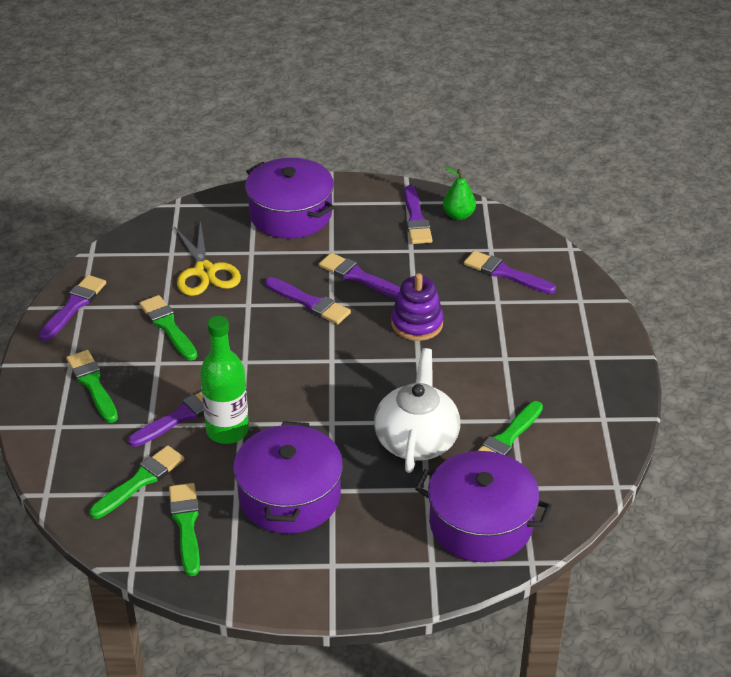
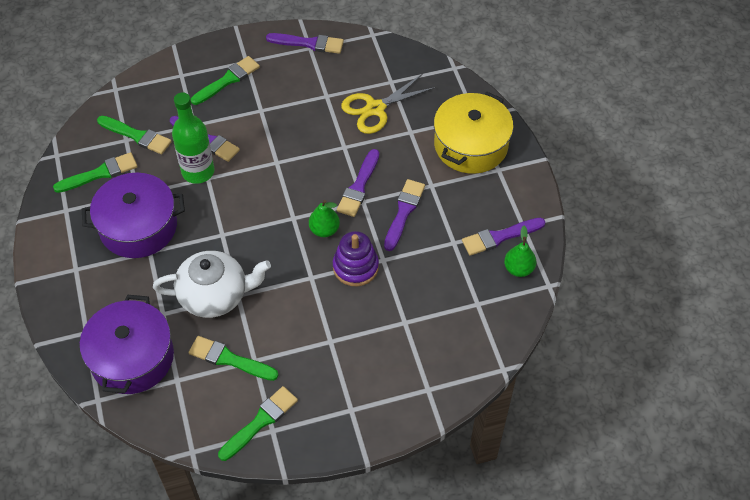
camera: 75 degrees right, 15 degrees up
(168, 326) = (302, 105): green brush -> green brush (260, 422)
(290, 214) = (470, 145): purple pot -> yellow pot
(358, 338) = (324, 230): none -> green pear
(505, 273) = (446, 322): purple brush -> none

